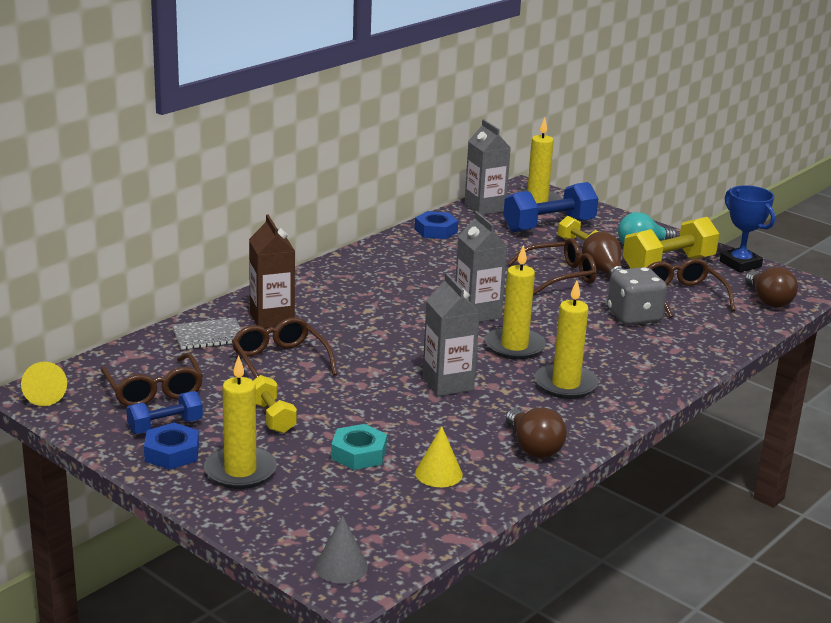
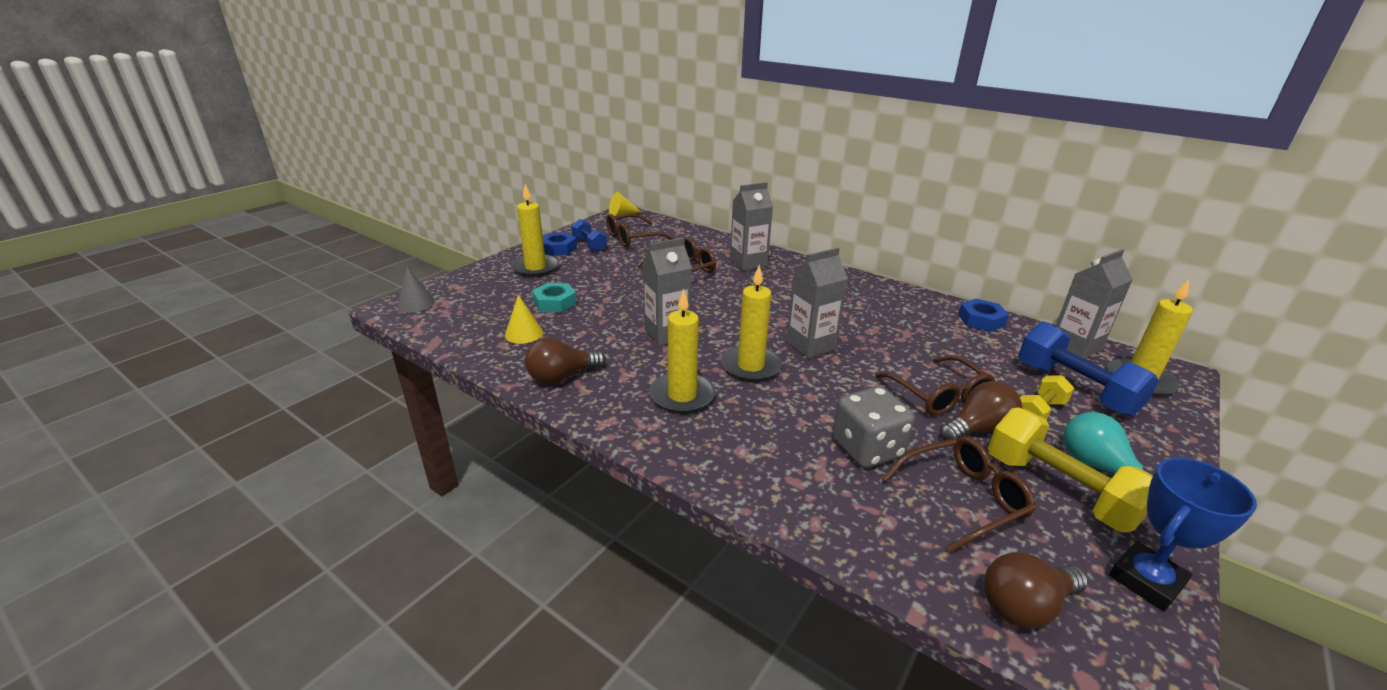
camera: 85 degrees right, 5 degrees up
(208, 336) = (711, 246): grey notebook -> none
(271, 417) = (603, 272): yellow dumbbell -> none
(272, 319) = (748, 263): brown carton -> grey carton

